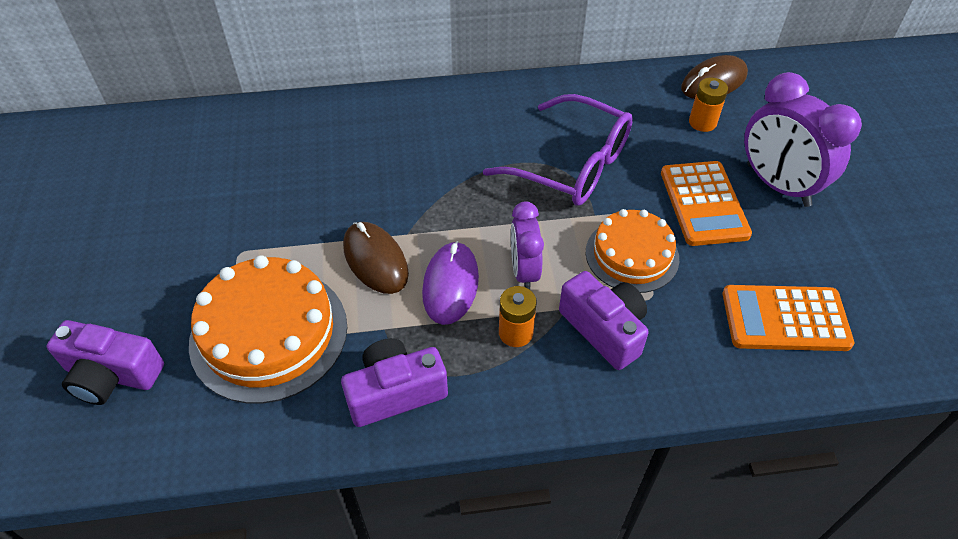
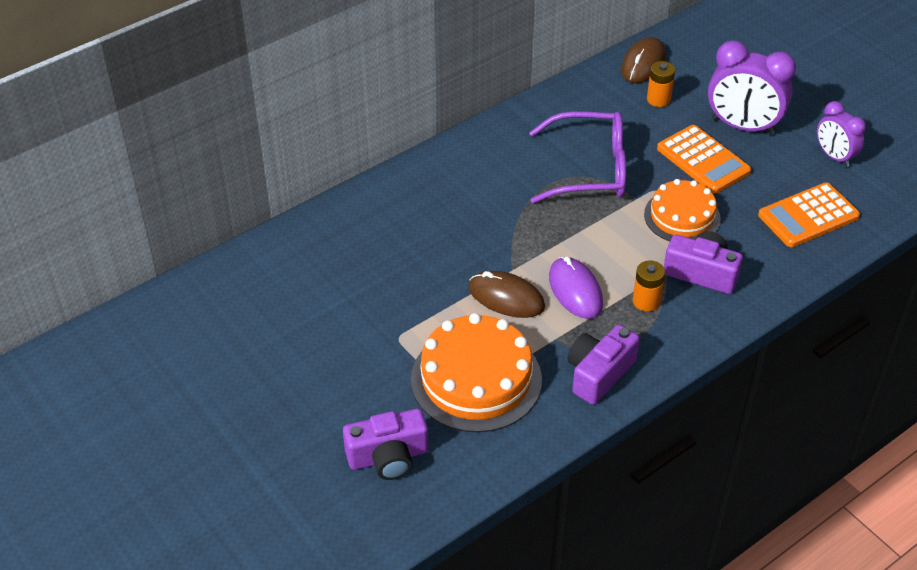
camera: 30 degrees left, 5 degrees down
(524, 271) = (618, 259): purple clock -> purple clock (834, 157)

